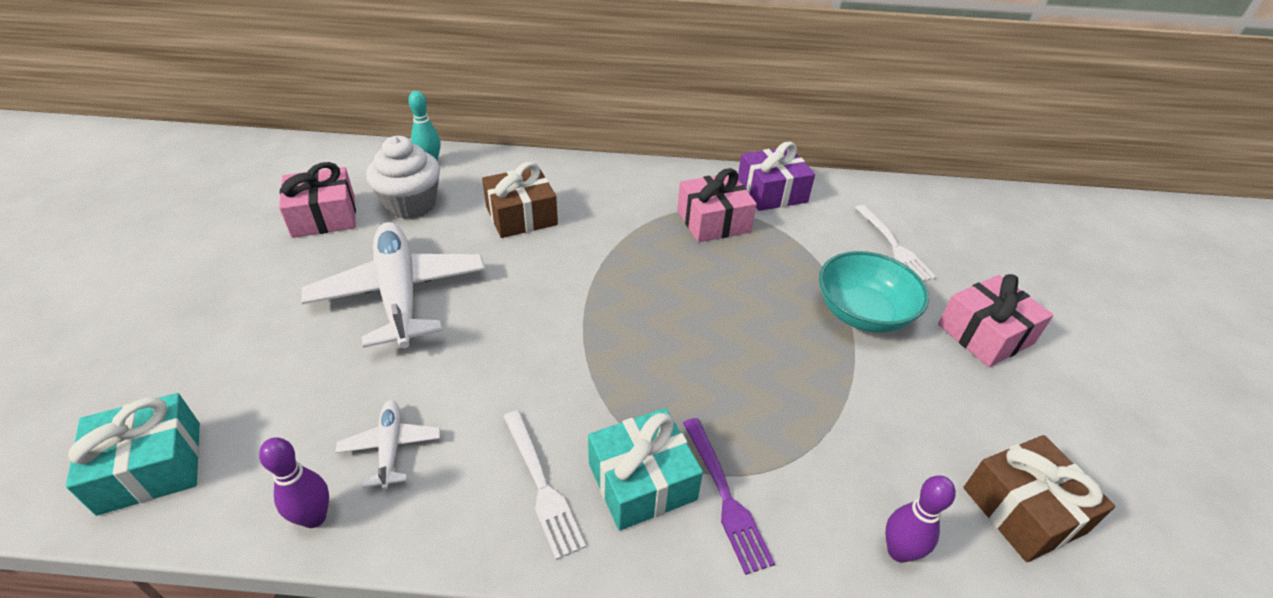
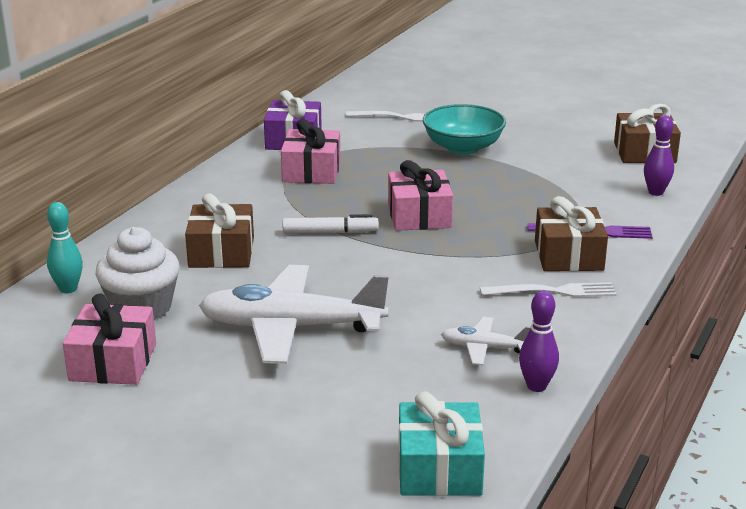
camera: 65 degrees left, 15 degrees down
(592, 268) = (330, 232): none -> white marker
(642, 481) = (568, 255): turquoise gift -> brown gift
(985, 334) = (509, 118): pink gift -> pink gift (419, 216)

